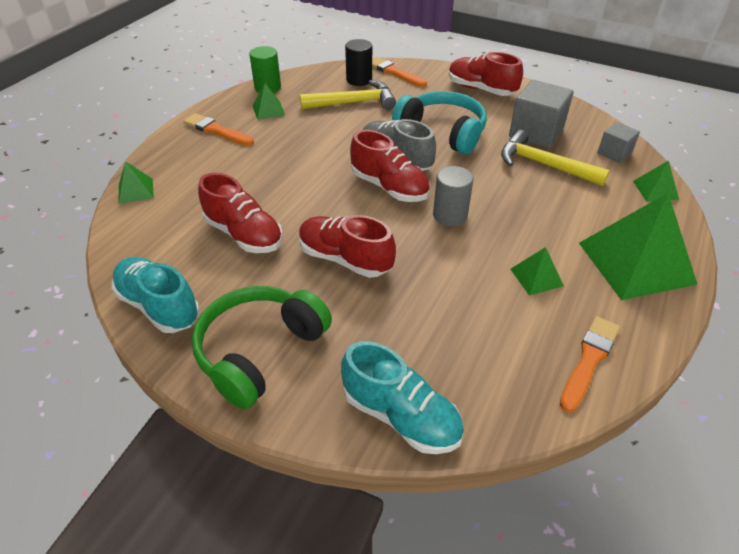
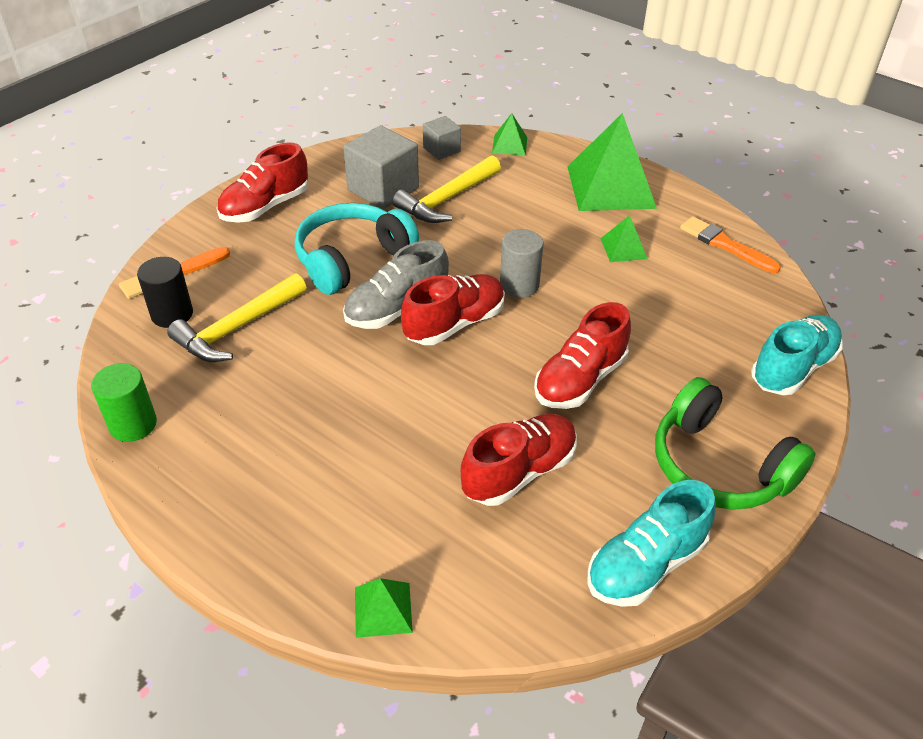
camera: 80 degrees left, 0 degrees up
(216, 130) = (243, 498): orange brush -> none
(268, 110) = (209, 428): green pyramid -> none
(354, 102) = (237, 328): yellow hammer -> yellow hammer turned 135 degrees counterclockwise

